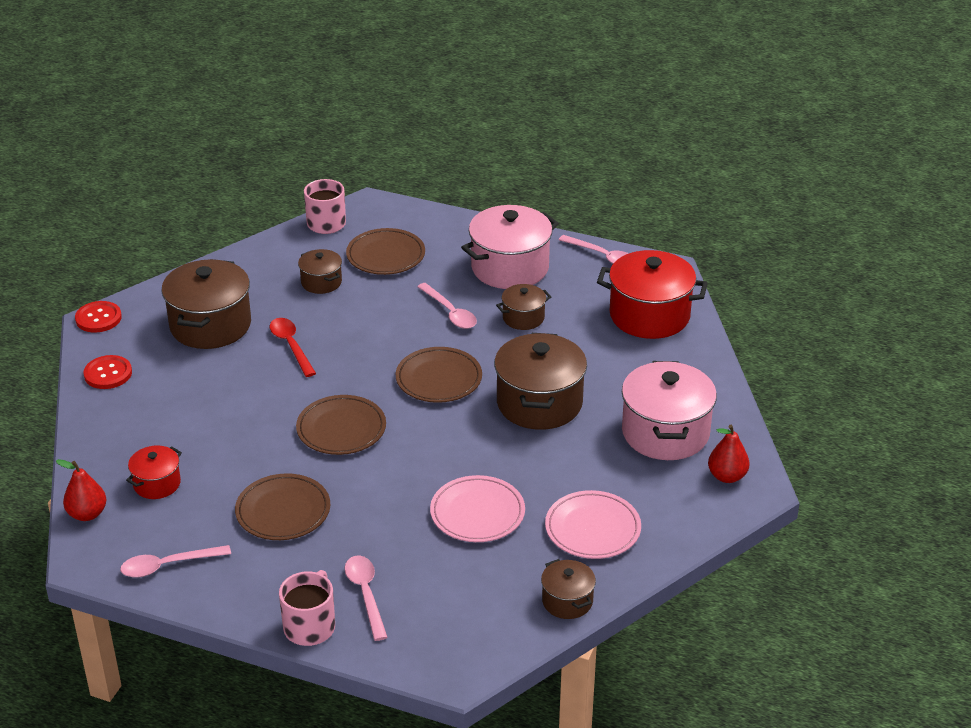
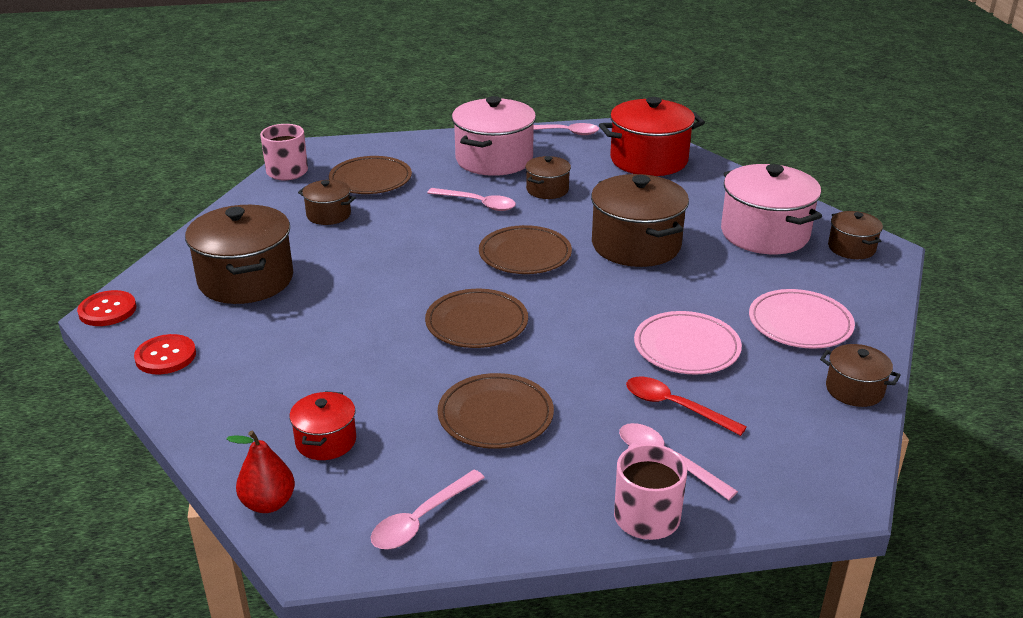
camera: 30 degrees left, 5 degrees down
(291, 346) = (351, 272): red spoon -> red spoon (675, 407)
(727, 476) = (851, 248): red pear -> brown pot

